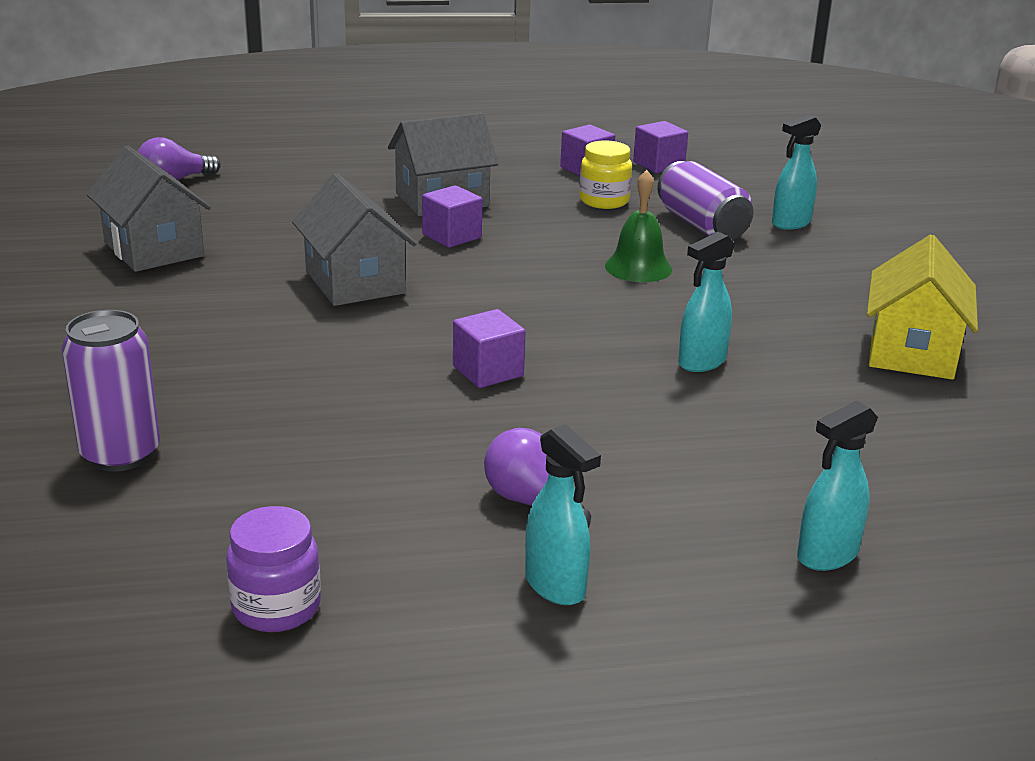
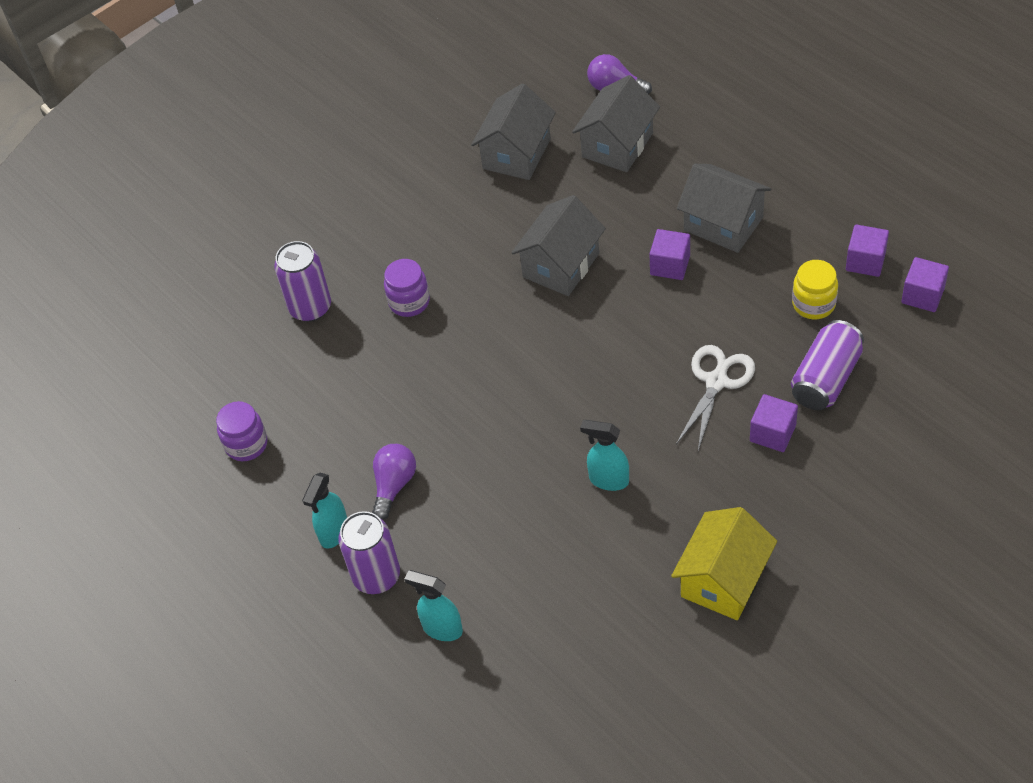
camera: 65 degrees right, 25 degrees up
(244, 382) = (409, 302): none -> purple jar
(249, 205) = (617, 145): none -> grey house
(488, 371) = (509, 390): purple cube -> purple cube (772, 433)
(638, 267) = (716, 382): green bell -> white scissors
(678, 577) = (376, 576): none -> purple can
(790, 223) = (885, 426): turquoise spray bottle -> none
(911, 352) = (723, 580): yellow house -> yellow house turned 45 degrees counterclockwise

